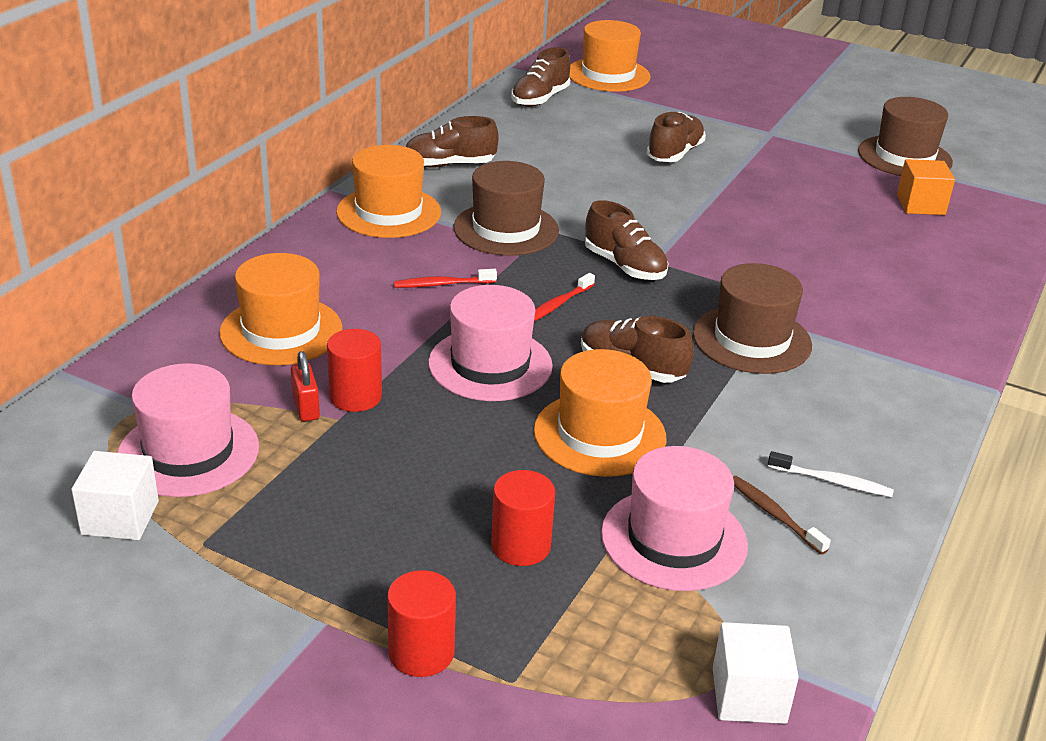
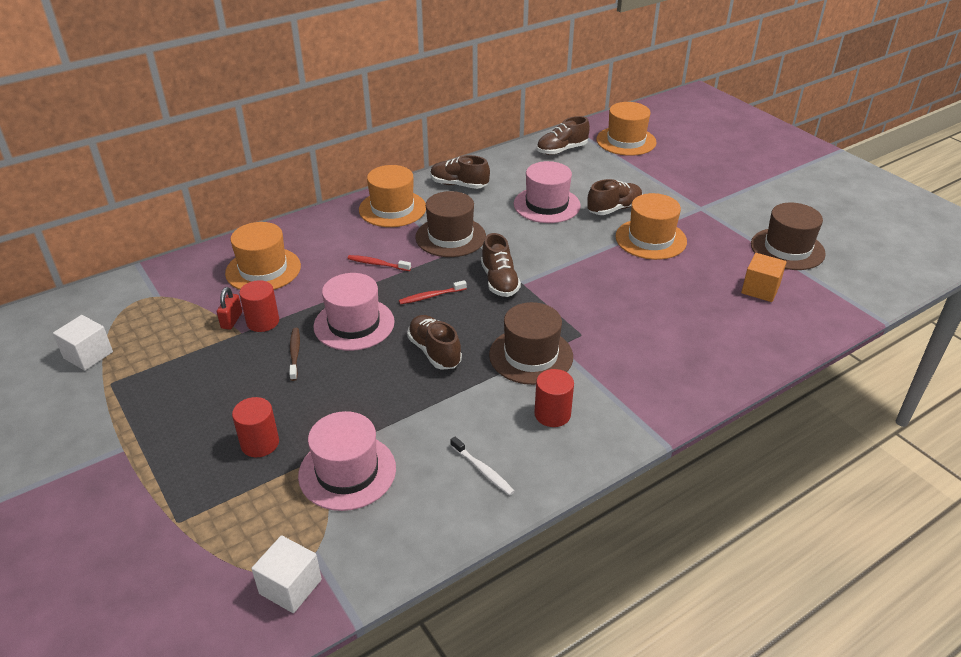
camera: 30 degrees right, 5 degrees up
(188, 452) = (152, 328): pink hat -> pink hat (546, 205)
(421, 652) = (150, 486): red cylinder -> red cylinder (552, 414)
(599, 434) = (372, 389): orange hat -> orange hat (650, 239)
(774, 514) = (423, 479): brown toothbrush -> brown toothbrush (295, 353)

